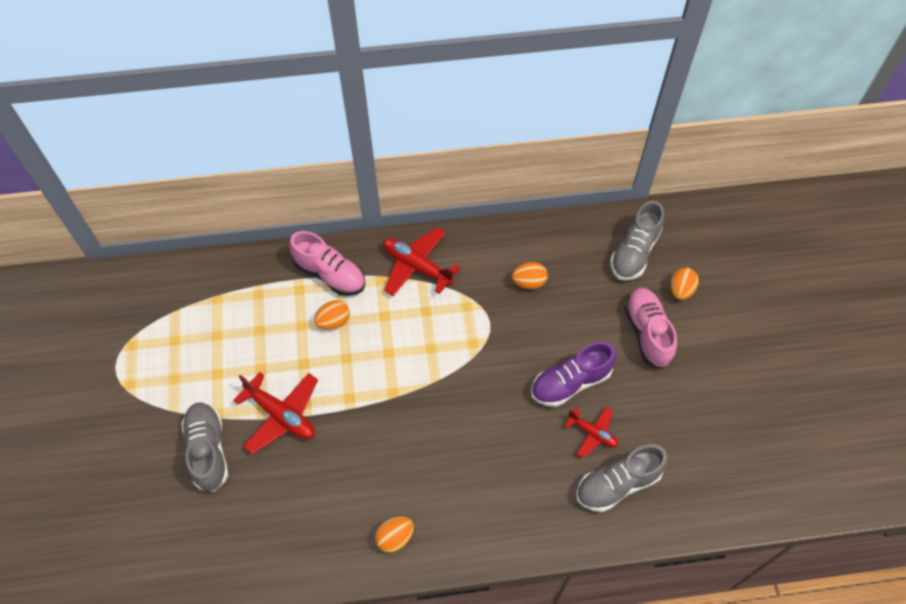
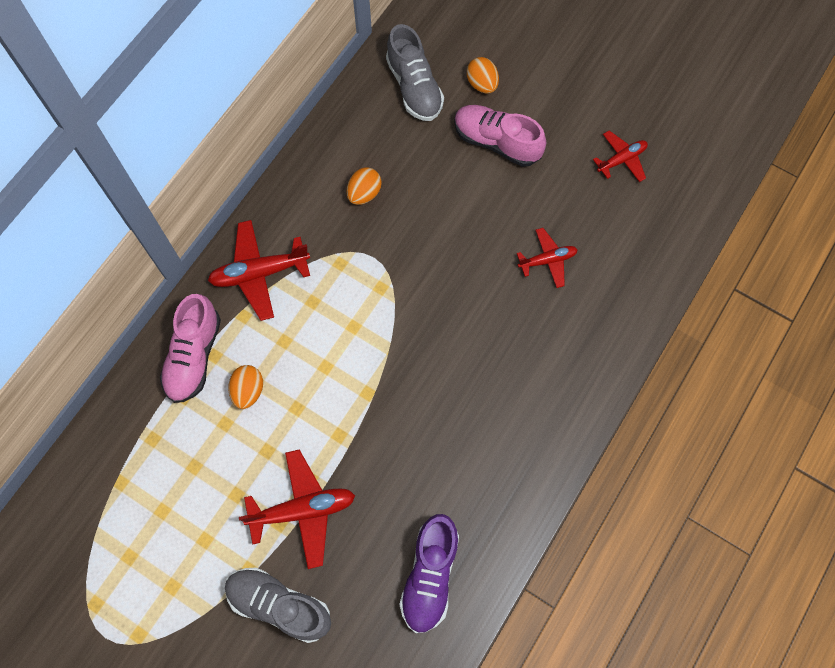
camera: 50 degrees left, 10 degrees up
(330, 274) = (194, 356): pink shoe -> pink shoe turned 120 degrees clockwise
(395, 537) = (505, 496): orange egg -> none
(570, 382) = (488, 239): purple shoe -> purple shoe (430, 575)
(617, 484) = (606, 278): grey shoe -> none
(719, 424) = (621, 160): none -> red plane

